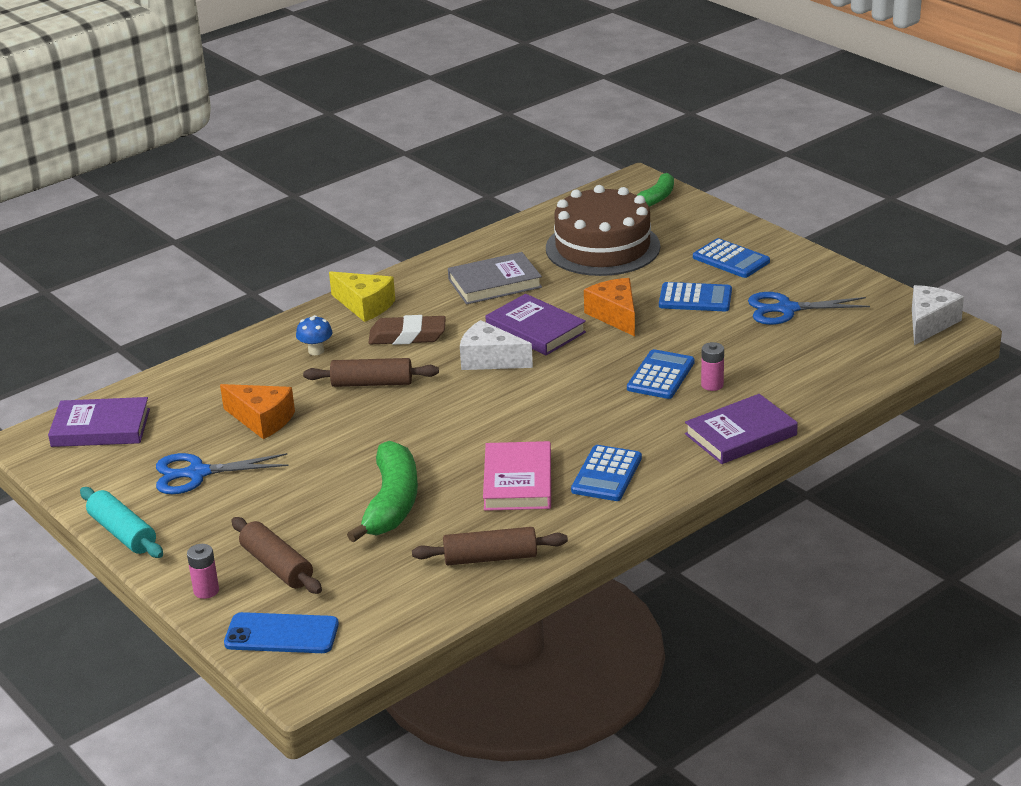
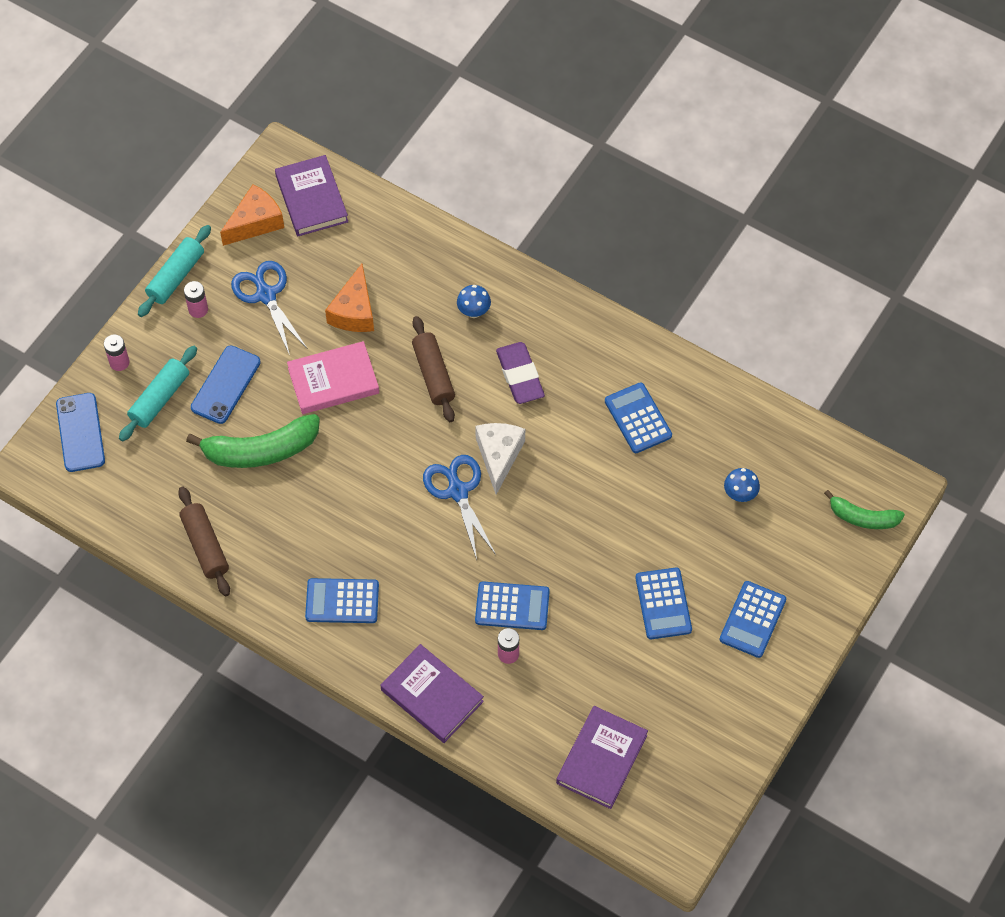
camera: 70 degrees right, 30 degrees up
(179, 523) = (198, 309): none -> pink battery
(277, 566) = (160, 398): brown rolling pin -> turquoise rolling pin
(292, 516) = (225, 385): none -> blue phone
(365, 306) = (563, 323): yellow cheese -> none
(407, 336) = (520, 376): brown eraser -> purple eraser
(494, 283) = (638, 418): grey book -> blue calculator
(518, 481) = (314, 535): pink book -> pink book (333, 381)
(535, 330) = (562, 479): purple book -> purple book (601, 759)
(602, 247) = (740, 494): brown cake -> blue mushroom
(615, 315) = (609, 540): orange cheese -> orange cheese (255, 222)
(786, 309) = (667, 692): blue scissors -> blue scissors (458, 491)
(930, 324) = (679, 831): white cheese -> none

